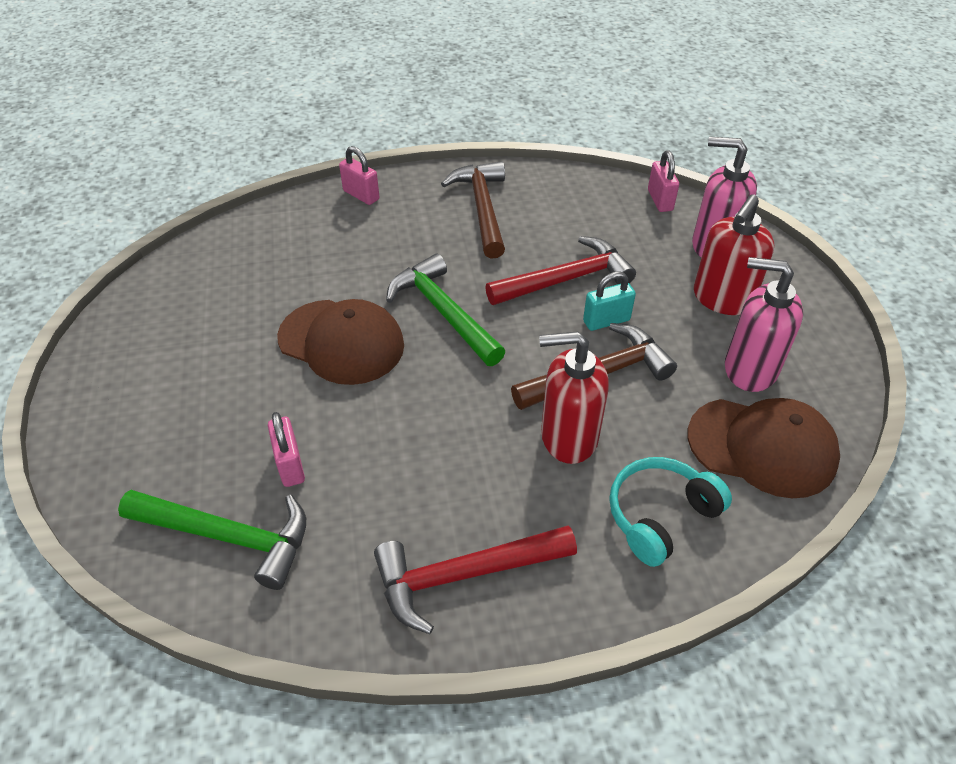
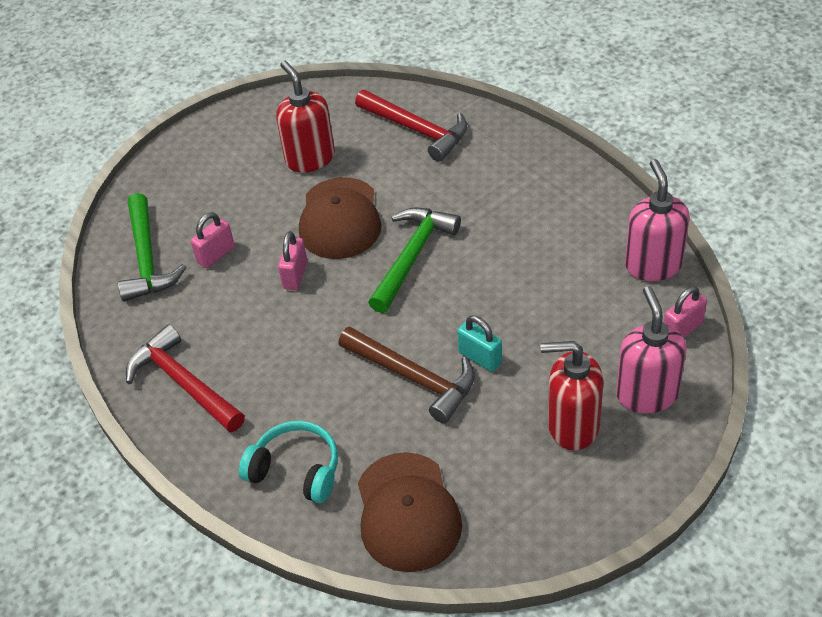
camera: 65 degrees right, 0 degrees up
(361, 195) = (509, 140): pink padlock -> pink padlock (295, 275)
(482, 208) = (558, 218): brown hammer -> none
(566, 279) = (511, 311): red hammer -> red hammer (417, 130)
(568, 437) = (336, 386): red soap dispenser -> red soap dispenser (310, 158)
(749, 369) = (494, 475): pink soap dispenser -> pink soap dispenser (653, 265)

